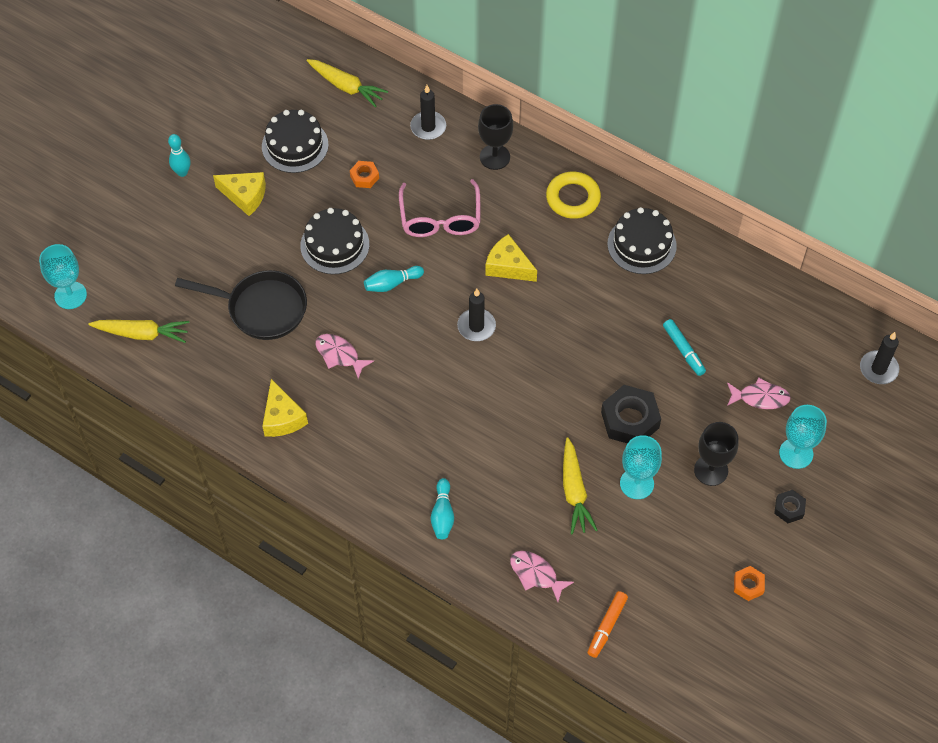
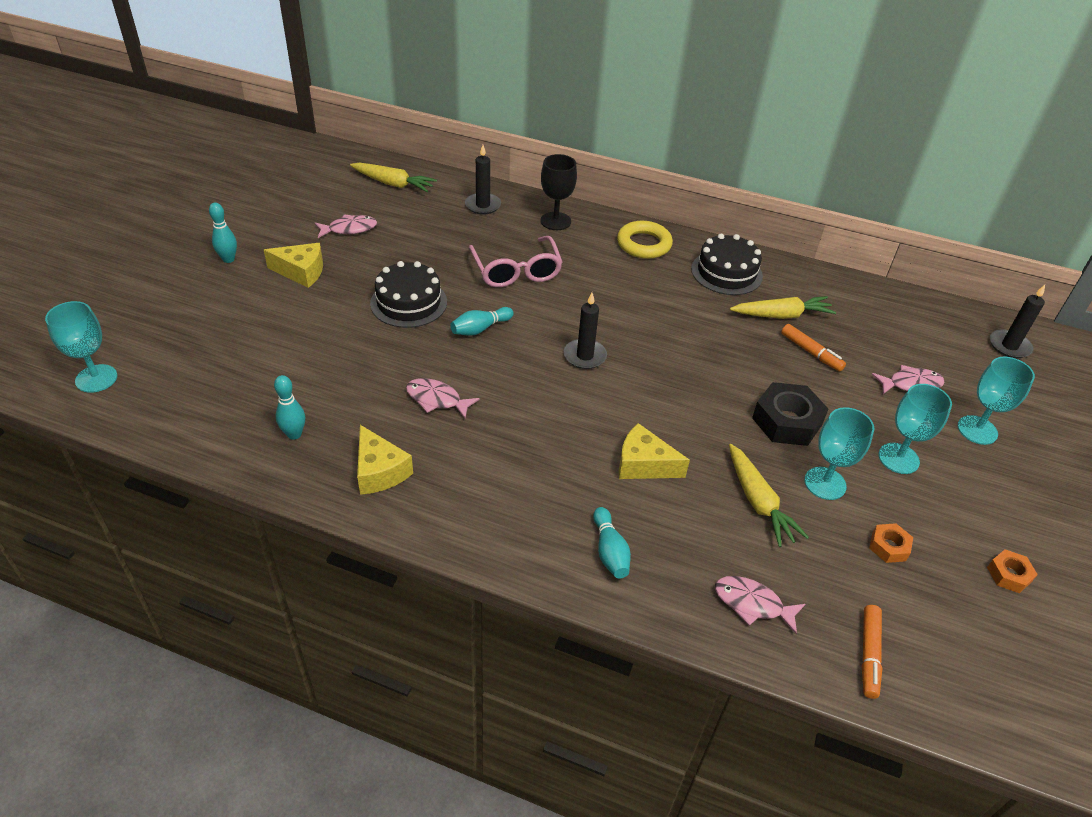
camera: 15 degrees left, 15 degrees down
(142, 334) = (190, 406): yellow carrot -> yellow carrot (782, 315)
(221, 373) = (294, 434): none -> turquoise bowling pin
(262, 309) = (336, 366): black pan -> none
(295, 145) = (349, 229): black cake -> pink fish
(364, 177) = (428, 246): orange nut -> orange nut (888, 546)
(508, 266) = (600, 302): yellow cheese -> yellow cheese (643, 464)
(683, 350) = (811, 352): turquoise marker -> orange marker
(711, 470) = (898, 458): black goblet -> turquoise goblet
(789, 508) = (1003, 485): black nut -> none

